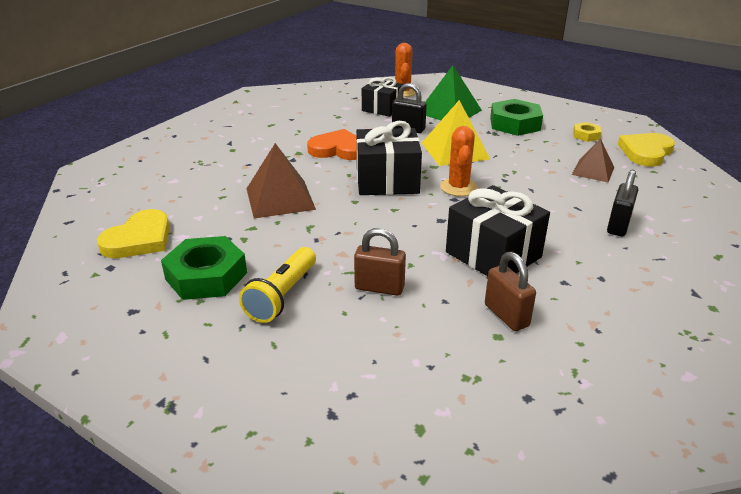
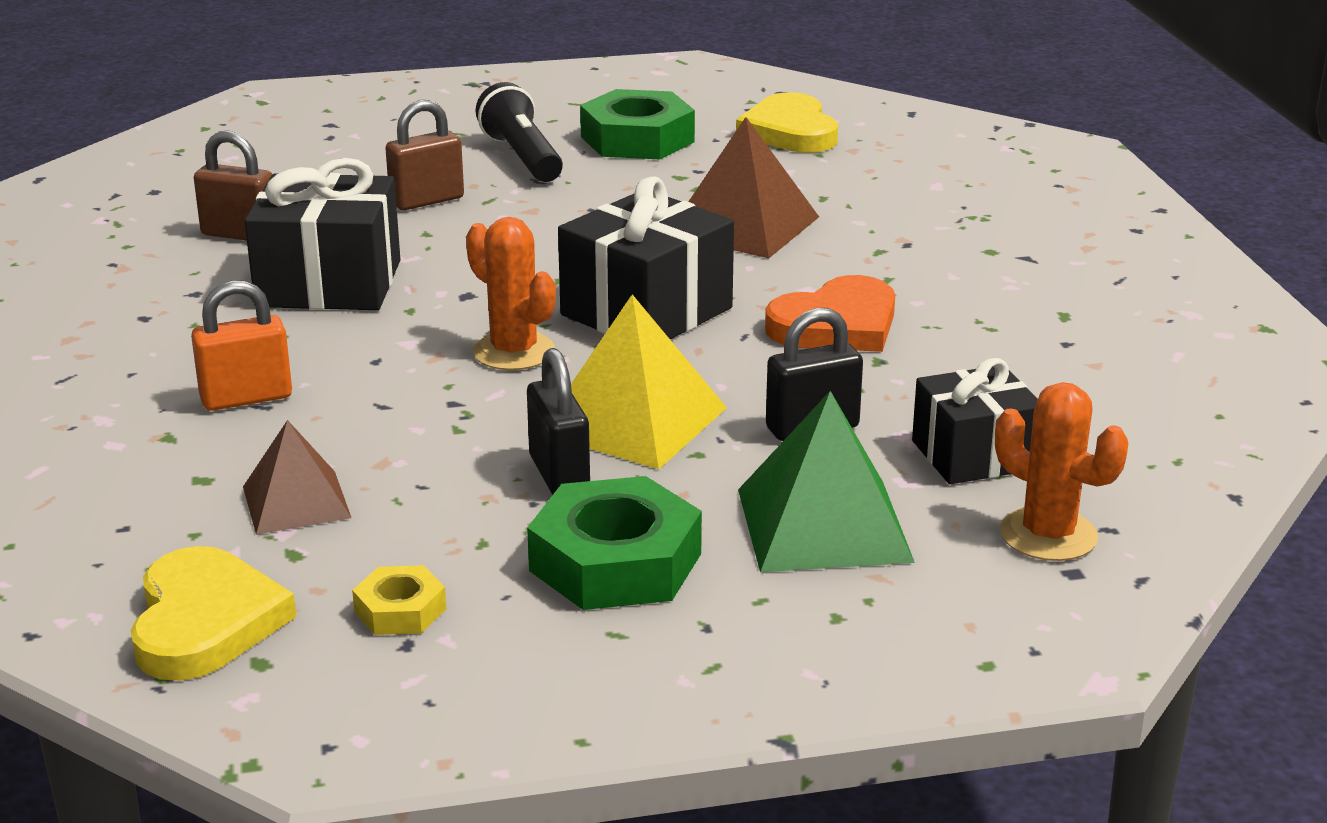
camera: 135 degrees right, 5 degrees down
(282, 296) = (522, 157): yellow flashlight -> black flashlight
(582, 213) = (246, 398): none -> orange padlock
(618, 226) = (164, 402): black padlock -> black padlock (559, 474)

